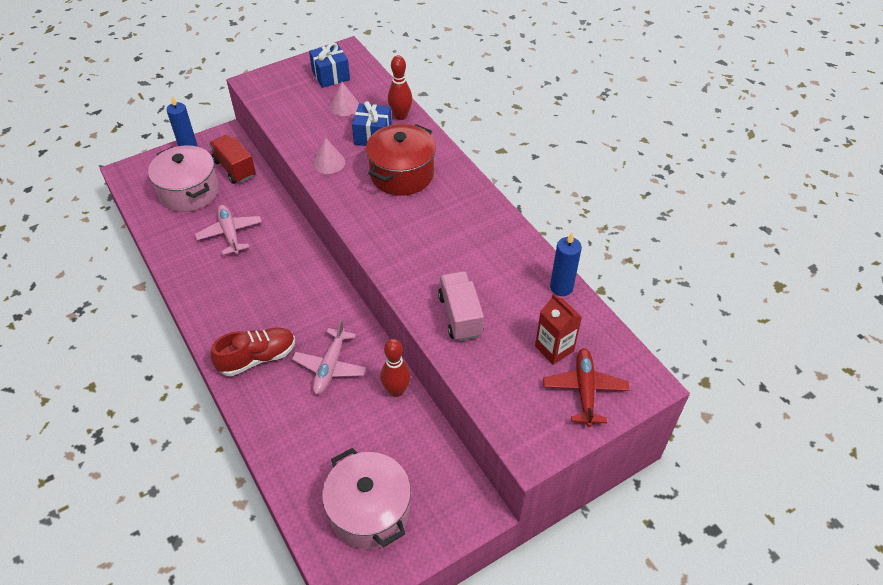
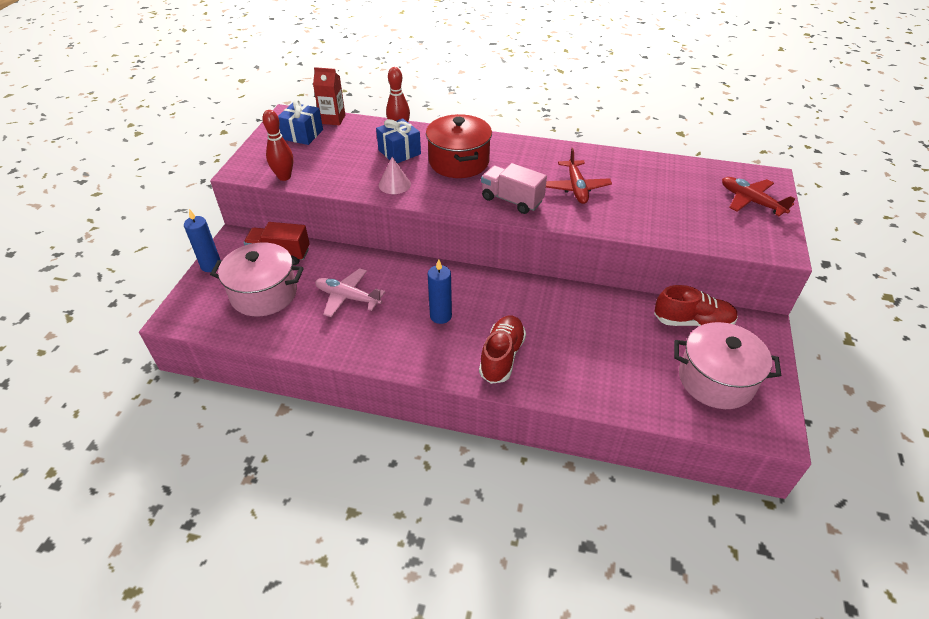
camera: 45 degrees left, 5 degrees down
(330, 367) = (558, 322): pink plane -> none
(344, 106) = (346, 146): pink cone -> none
(396, 390) = (619, 303): red bowling pin -> red bowling pin (284, 177)
(427, 454) = (692, 322): none -> red shoe
(453, 263) = (576, 188): none -> red plane
(460, 316) = (629, 212): pink truck -> pink truck (512, 200)
(554, 348) = (703, 193): red carton -> red carton (332, 119)
(561, 287) = (654, 162): blue candle -> blue candle (440, 316)

